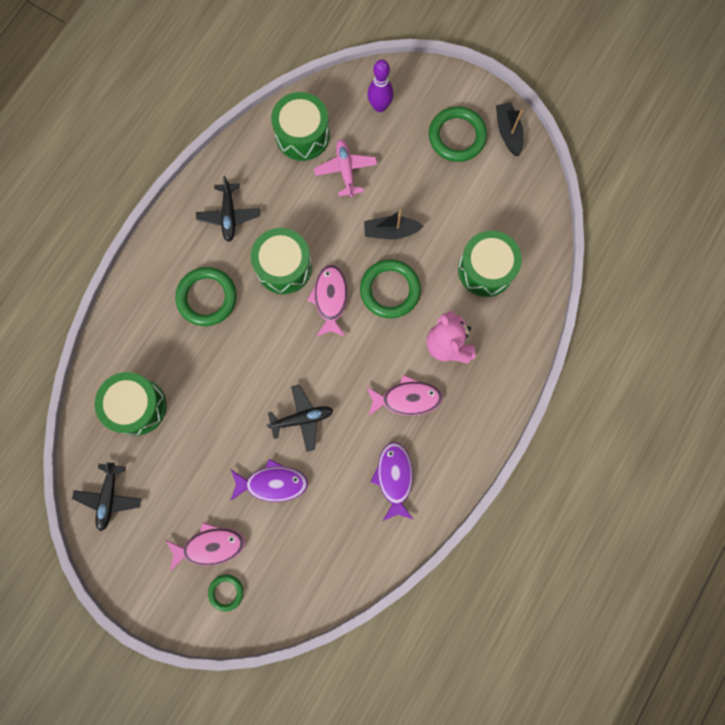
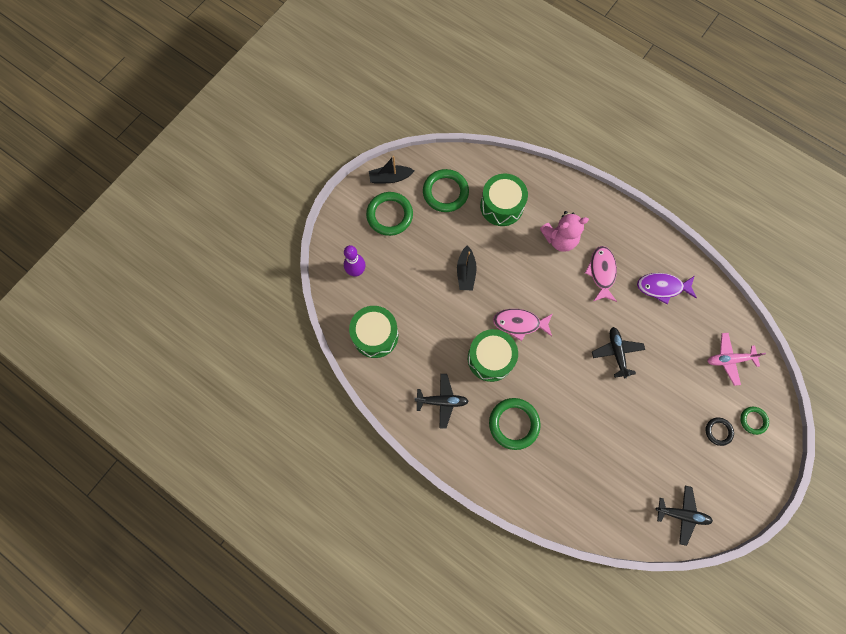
camera: 85 degrees left, 5 degrees down
(137, 406) = (606, 488): green drum -> none
(210, 546) = (718, 431): pink fish -> black ring
(272, 483) = (668, 379): purple fish -> none
(346, 170) = (410, 302): pink plane -> pink plane (729, 359)
(390, 290) = (514, 277): green ring -> green ring (445, 192)

